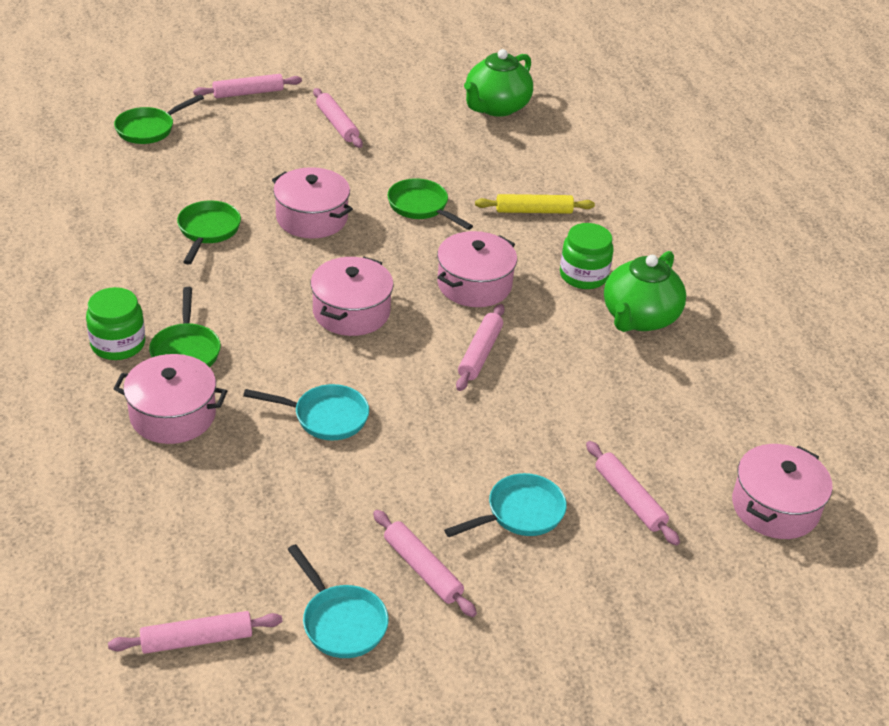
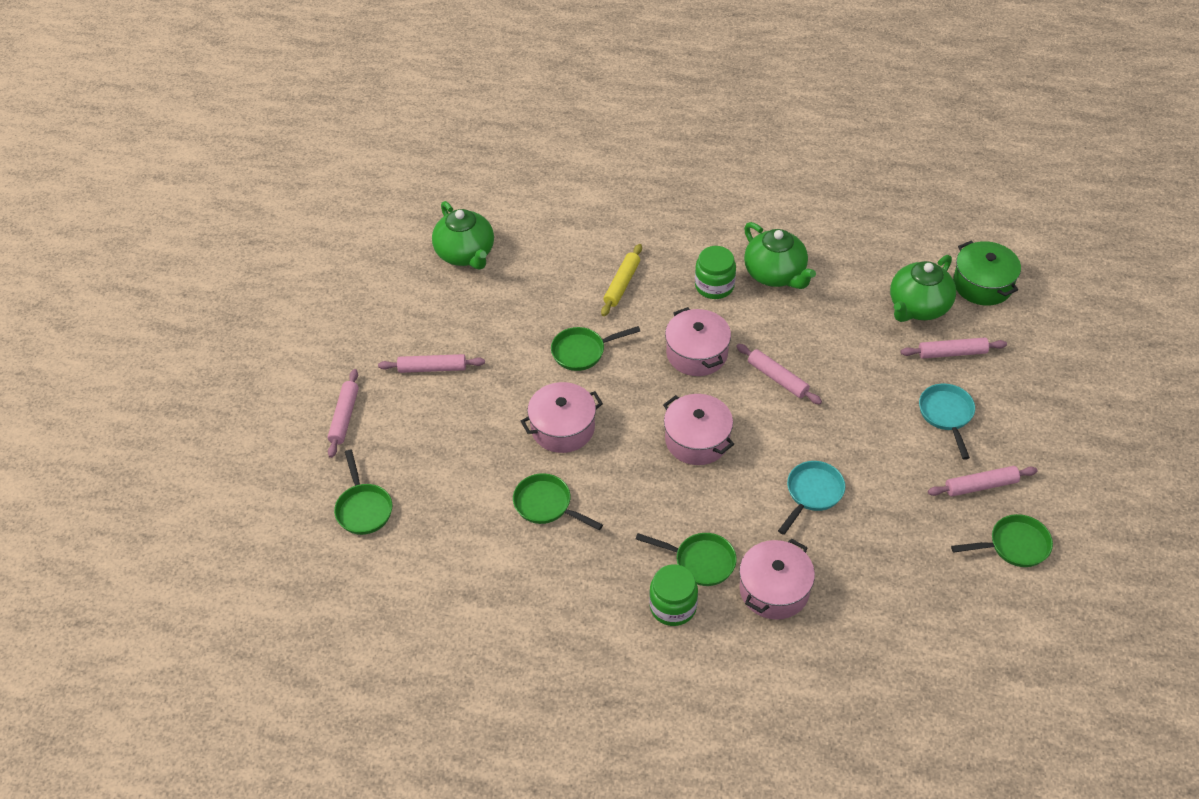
camera: 60 degrees left, 10 degrees up
(197, 639) = (1007, 632): pink rolling pin -> none
(341, 622) = (1014, 545): turquoise pan -> green pan
(684, 451) = (918, 307): none -> green teapot
(775, 507) = (982, 284): pink pot -> green pot

